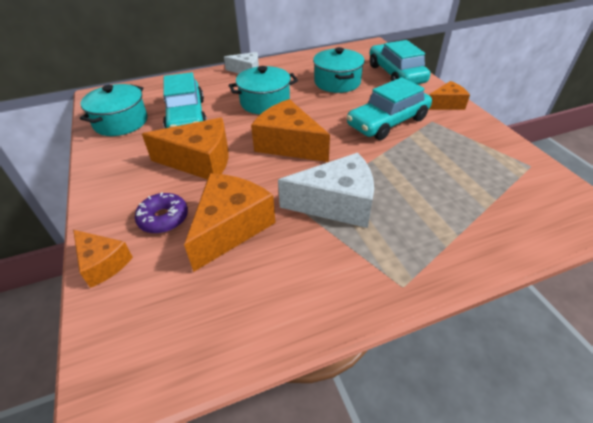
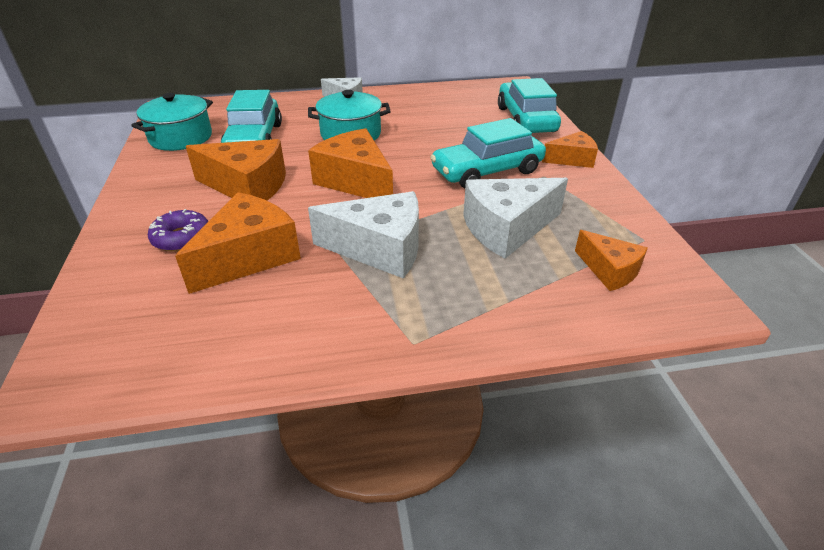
camera: 10 degrees right, 5 degrees down
(103, 263) = (100, 272): orange cheese -> orange cheese (609, 271)
(337, 82) = (448, 121): turquoise pot -> none
(426, 171) = (506, 229): none -> white cheese

